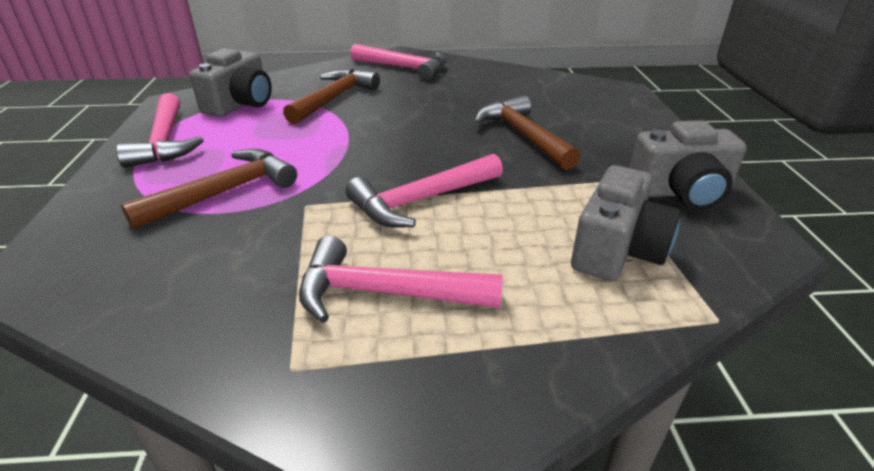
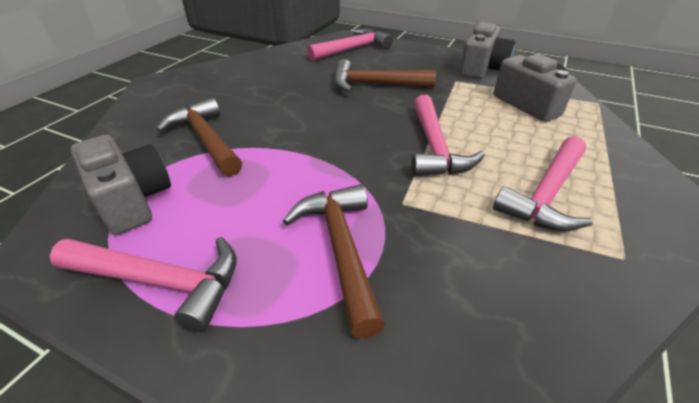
camera: 60 degrees left, 5 degrees up
(405, 68) = (191, 89): pink hammer -> pink hammer (353, 49)

